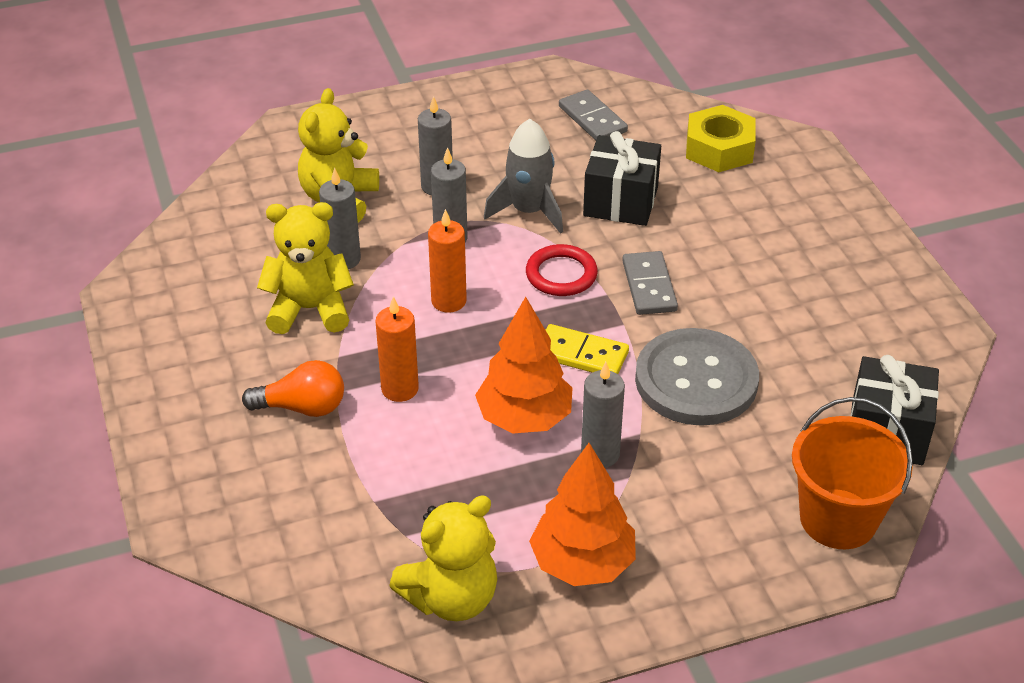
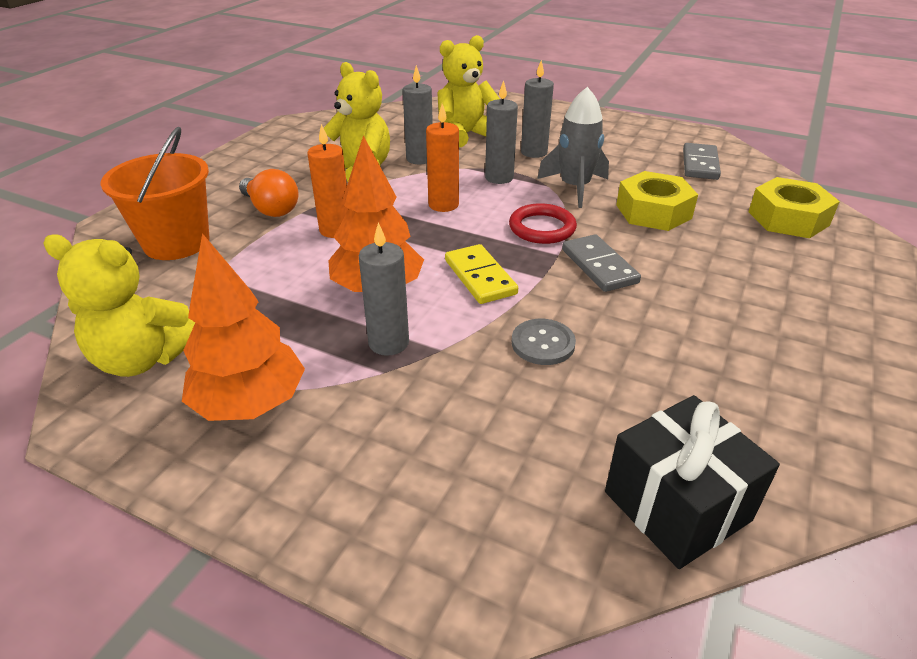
camera: 45 degrees right, 5 degrees down
(620, 201) = (653, 211): black gift -> yellow nut
(649, 286) = (599, 266): grey domino -> grey domino turned 60 degrees counterclockwise
(696, 380) = (543, 343): grey button -> grey button, size x0.47
(838, 519) = (507, 545): orange bucket -> orange bucket (176, 243)

